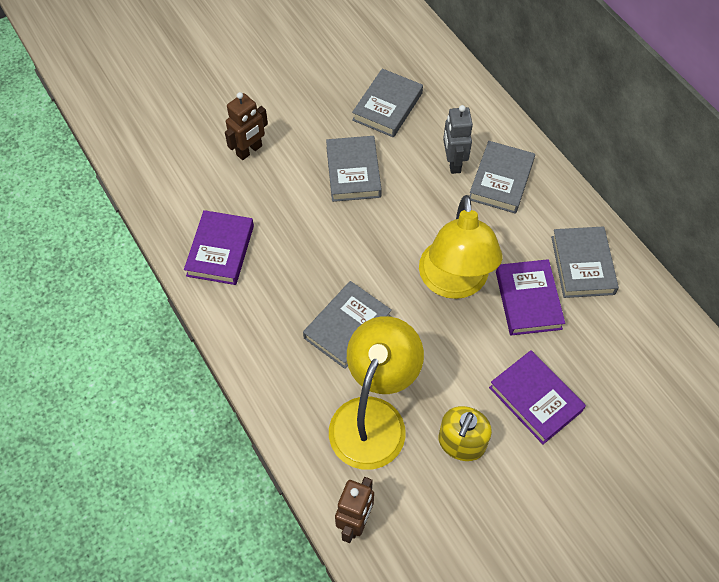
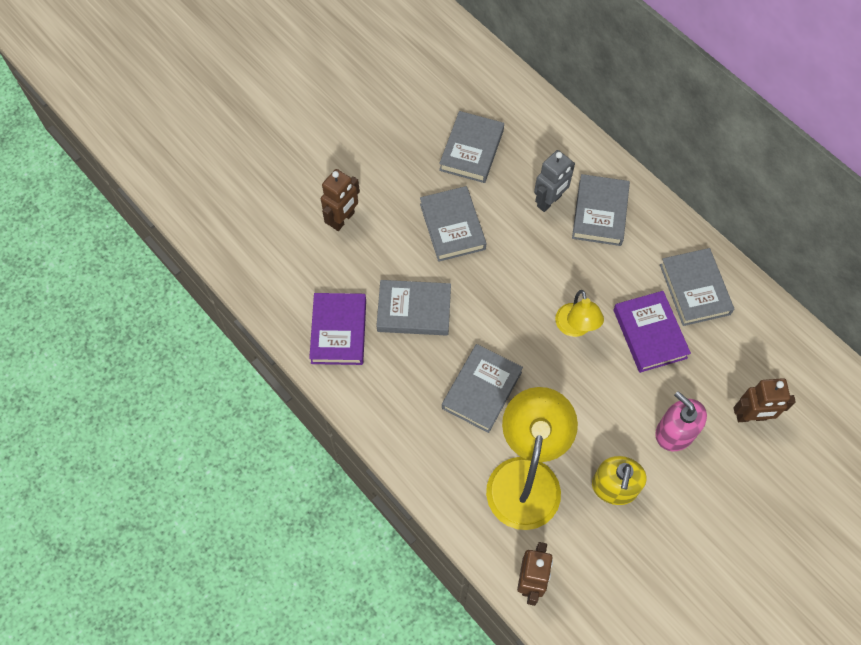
camera: 10 degrees left, 5 degrees up
(298, 242) = (414, 310): none -> grey book
(453, 163) = (549, 201): grey robot -> grey robot turned 120 degrees counterclockwise
(454, 283) = (575, 328): yellow lamp -> yellow lamp, size x0.53
(535, 399) = (675, 432): purple book -> pink soap dispenser
(618, 396) = (751, 416): none -> brown robot

